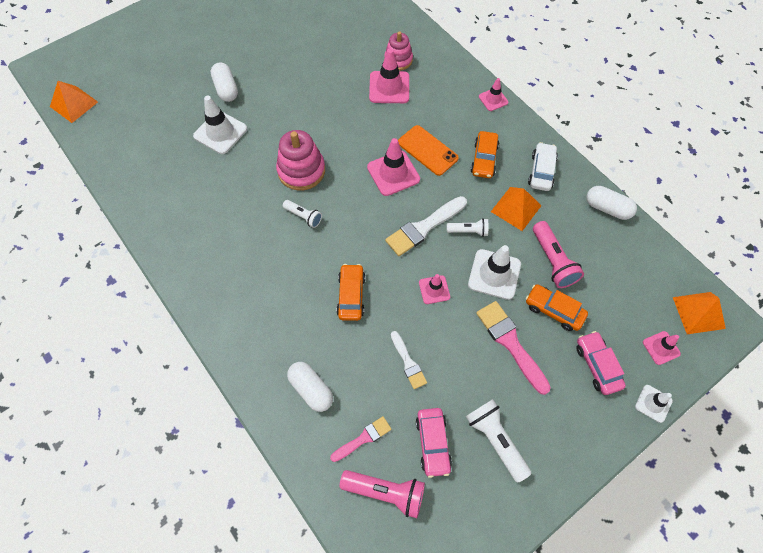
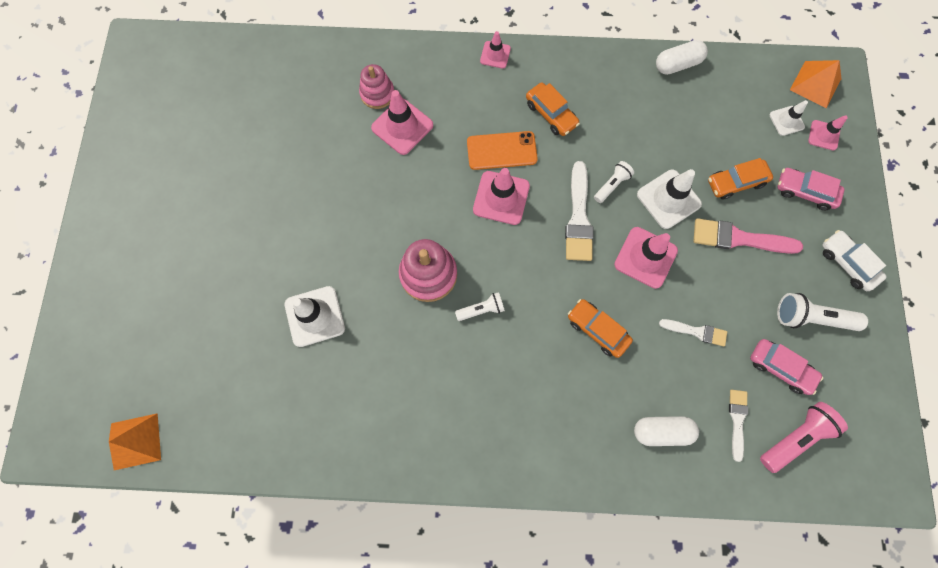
camera: 50 degrees left, 10 degrees up
(226, 89) = (264, 272): white capsule -> none
(363, 438) = (737, 420): pink brush -> white brush
(434, 289) = (645, 257): pink traffic cone -> pink traffic cone, size x1.71
(516, 208) = (620, 131): orange pyramid -> none
(541, 171) = (601, 81): white car -> white car (847, 263)
(552, 261) = (692, 145): pink flashlight -> none
(653, 403) = (862, 180): white traffic cone -> white traffic cone (786, 121)

